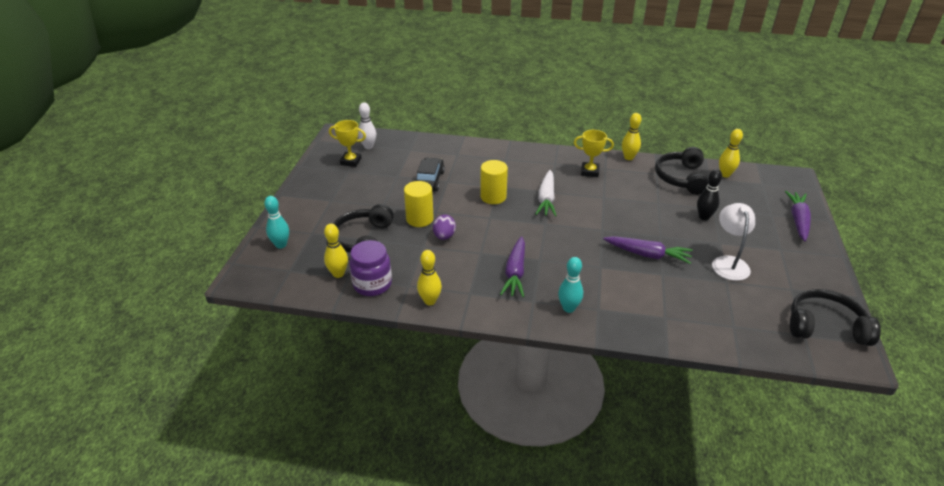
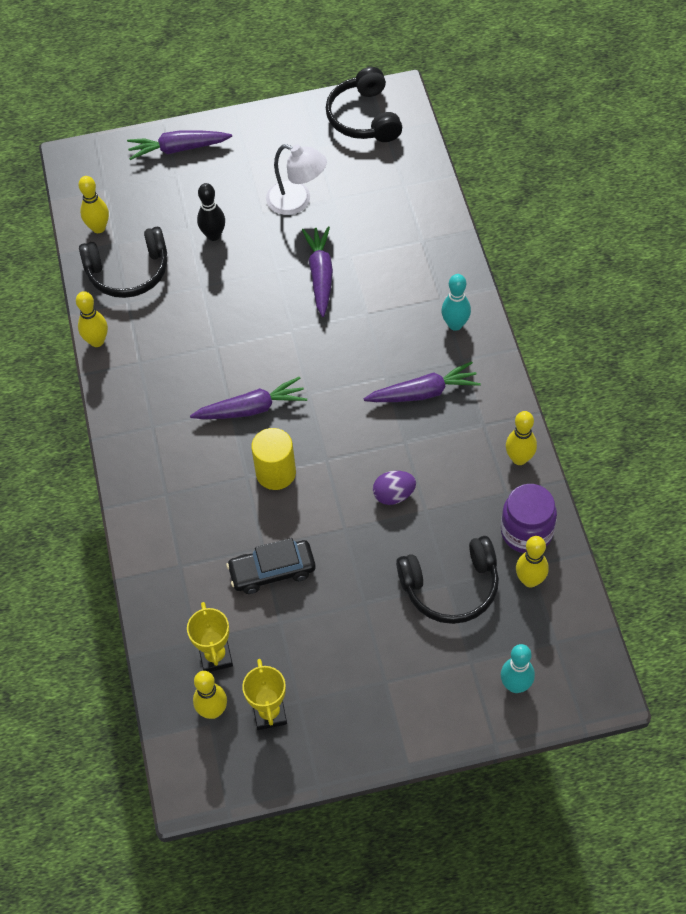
camera: 110 degrees left, 20 degrees up
(368, 147) = (213, 711): white bowling pin -> yellow bowling pin
(419, 219) = (371, 541): yellow cylinder -> none
(546, 199) = (251, 409): white carrot -> purple carrot
(589, 172) = (157, 378): yellow trophy -> yellow trophy (216, 656)
(728, 263) = (297, 201): white lamp -> white lamp turned 135 degrees counterclockwise

